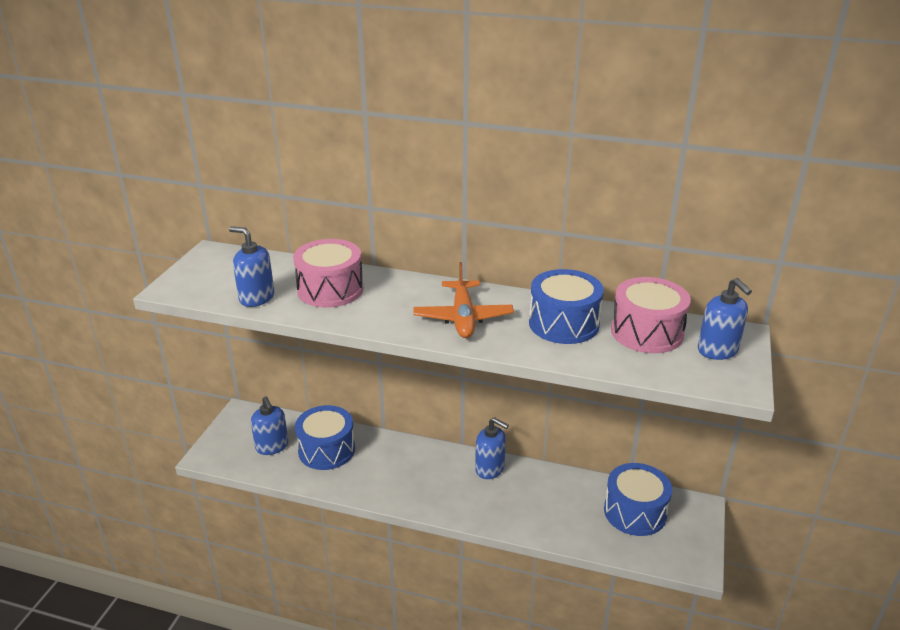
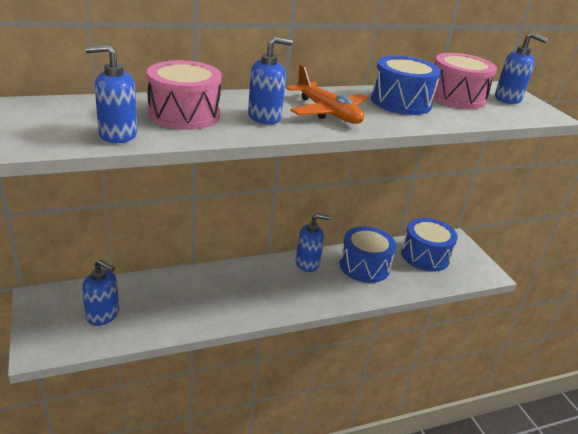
camera: 40 degrees left, 0 degrees up
(326, 450) = (160, 298): blue drum -> blue drum (364, 266)
(395, 309) = (265, 117): none -> blue soap dispenser

